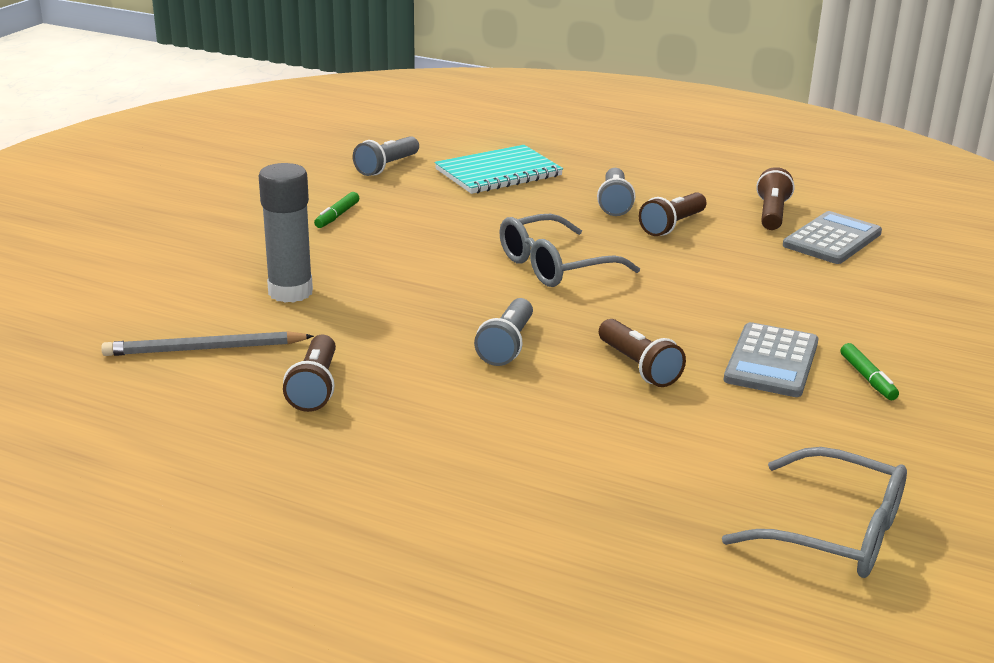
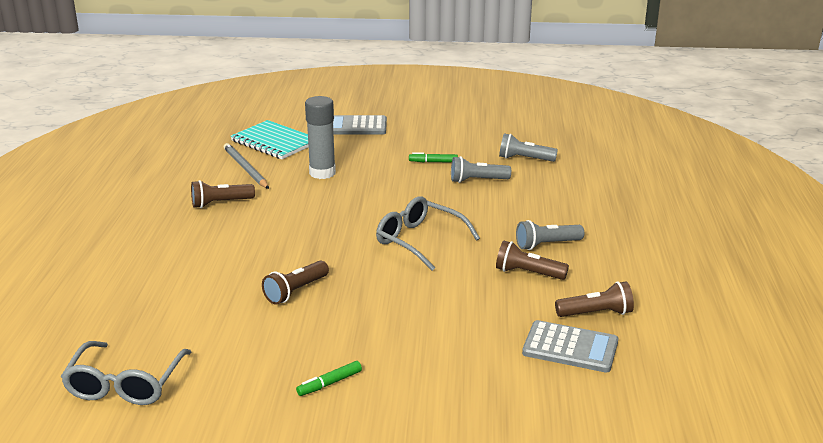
camera: 70 degrees right, 0 degrees up
(498, 173) = (556, 195): turquoise notebook -> turquoise notebook (274, 142)
(507, 346) = (297, 245): grey flashlight -> grey flashlight (477, 180)
(771, 361) = (332, 340): grey calculator -> grey calculator (357, 126)

